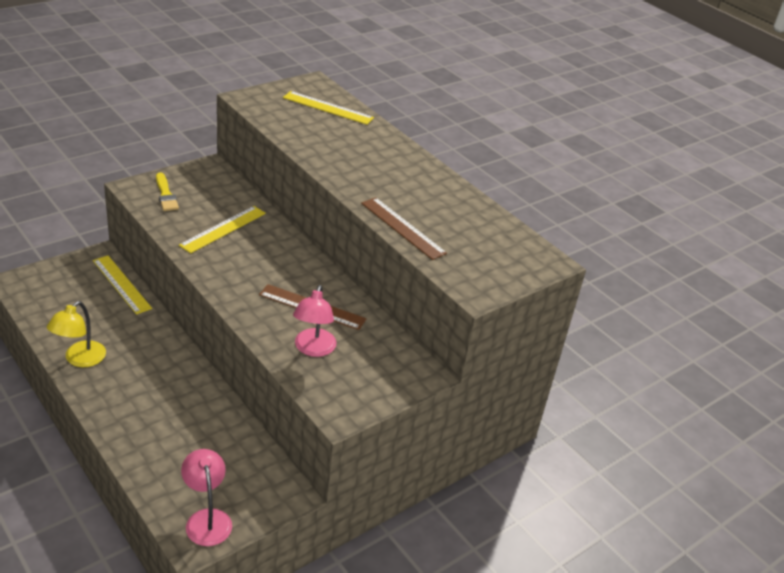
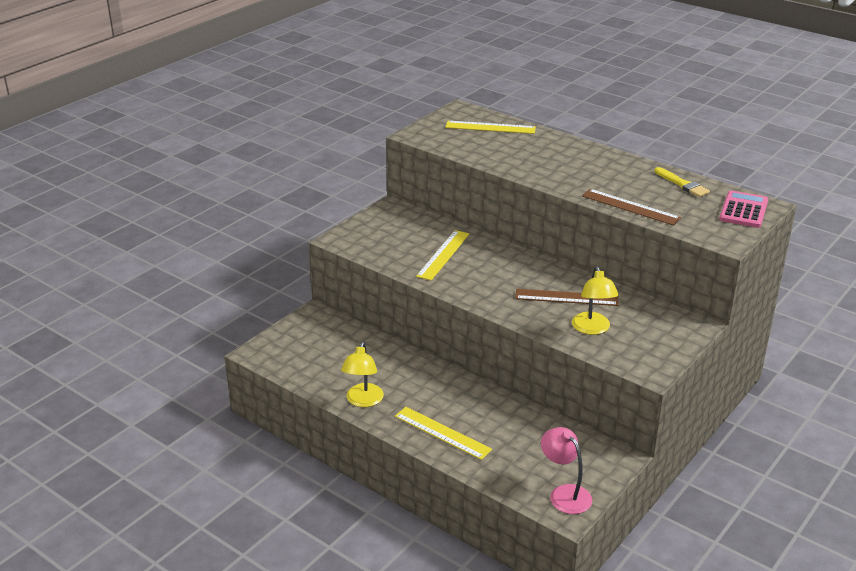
camera: 10 degrees left, 5 degrees down
(122, 284) = (352, 332): yellow ruler -> yellow ruler (442, 432)
(166, 195) = (371, 239): yellow brush -> yellow brush (682, 184)
(313, 349) = (592, 329): pink lamp -> yellow lamp
(522, 261) = (743, 210): none -> pink calculator

